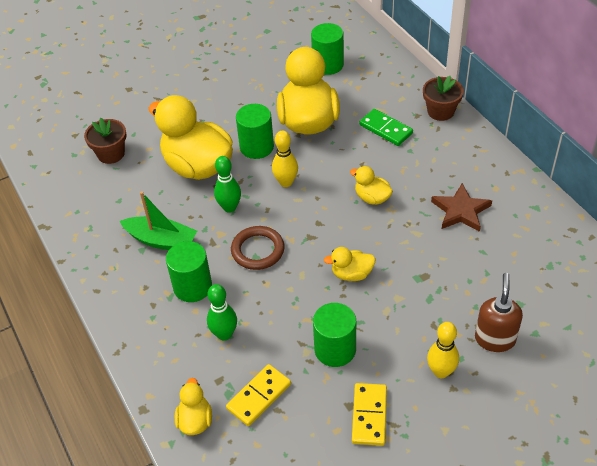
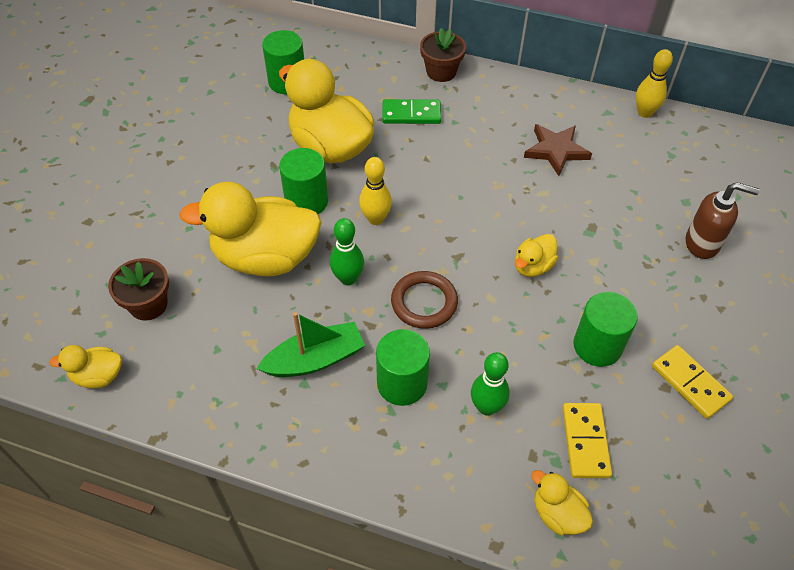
camera: 45 degrees left, 5 degrees up
(372, 198) = (471, 185): yellow duck -> yellow duck (98, 376)
(441, 371) = (697, 301): yellow bowling pin -> yellow bowling pin (644, 112)
(495, 339) = (702, 243): brown soap dispenser -> brown soap dispenser turned 135 degrees clockwise

